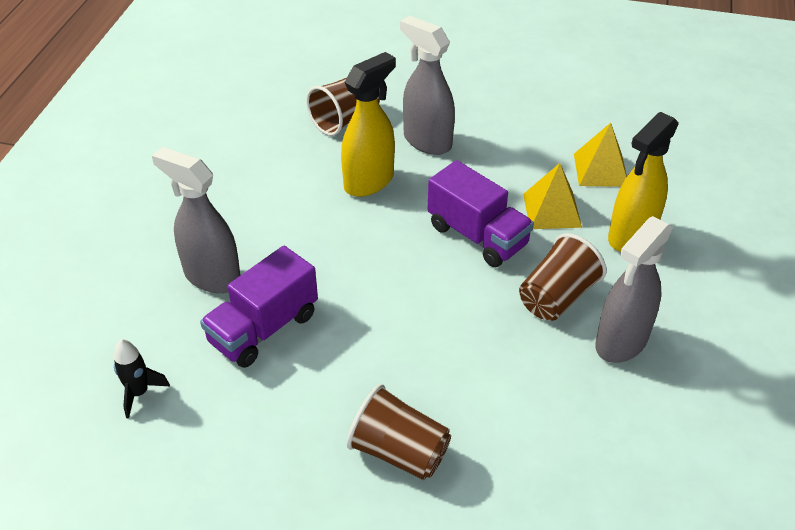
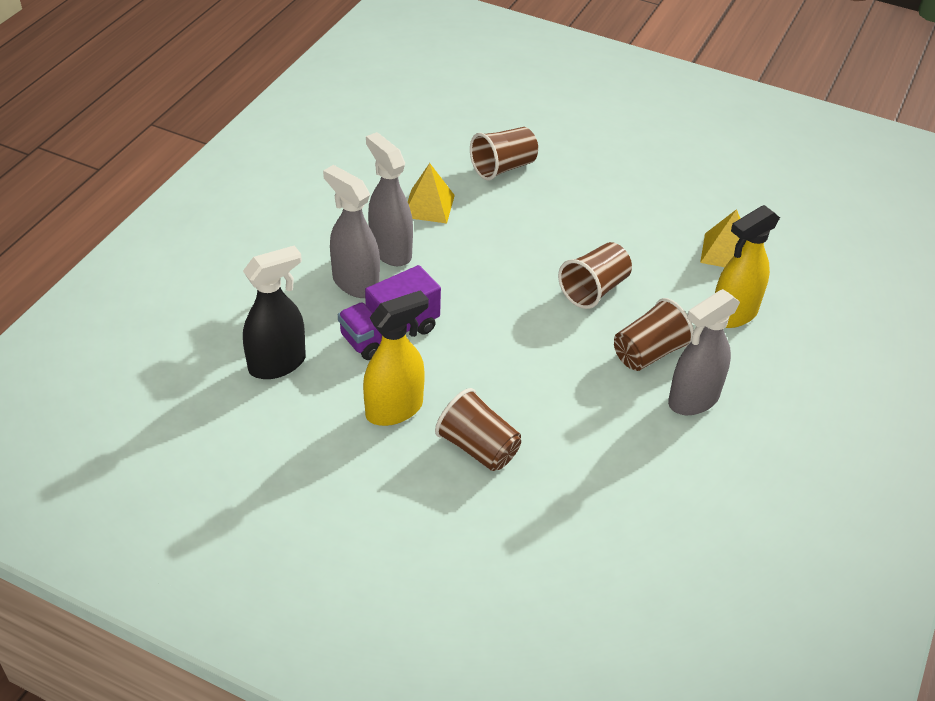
camera: 10 degrees right, 0 degrees up
(139, 393) = (277, 364): black rocket -> black spray bottle
(369, 181) = (510, 226): yellow spray bottle -> yellow spray bottle (395, 409)
(427, 141) = (572, 199): grey spray bottle -> grey spray bottle (390, 251)
(477, 235) = (594, 289): purple truck -> brown cup
(552, 210) = (668, 280): yellow pyramid -> yellow pyramid (428, 206)

